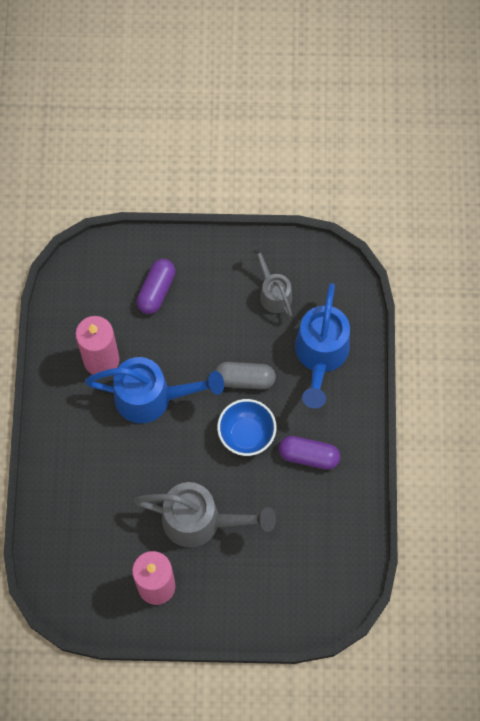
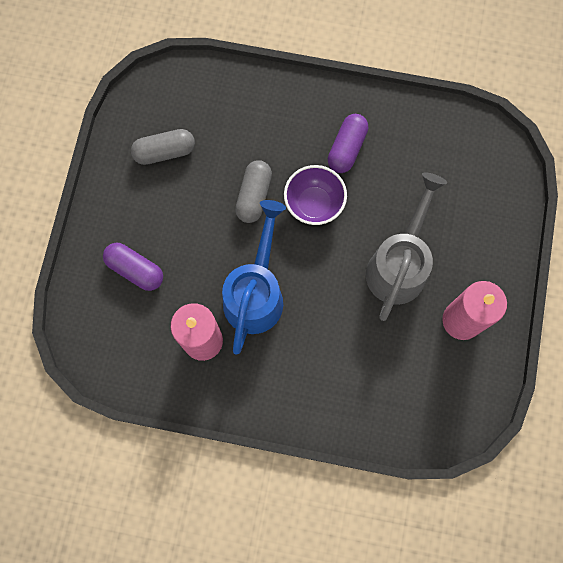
camera: 80 degrees left, 5 degrees up
(246, 434) = (314, 204): blue bowl -> purple bowl
(273, 292) = (164, 152): grey watering can -> grey capsule
(320, 355) = (243, 118): blue watering can -> none

